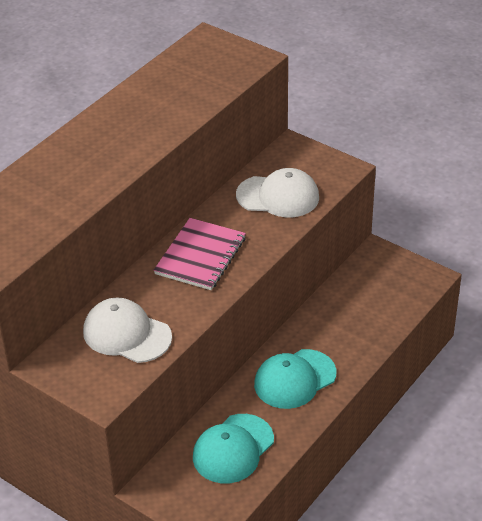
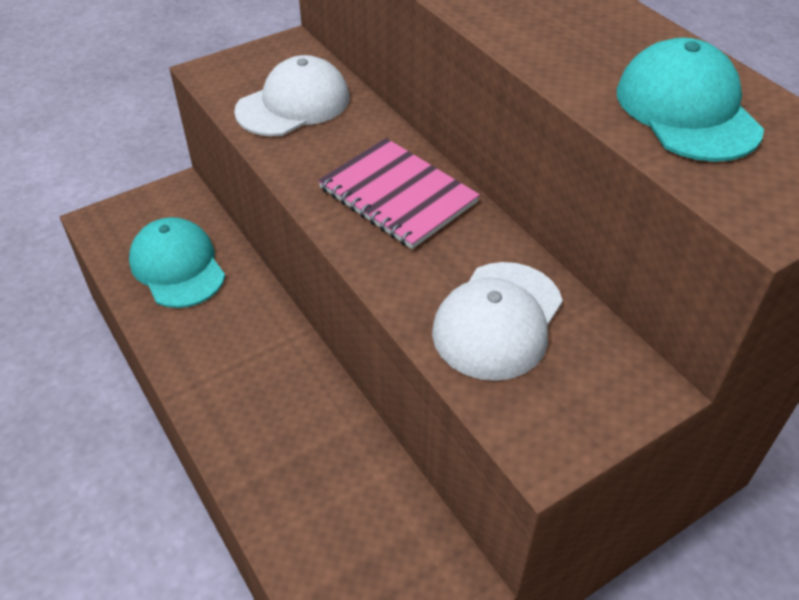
camera: 110 degrees right, 5 degrees up
(294, 379) = (242, 359): turquoise cap -> turquoise cap (687, 110)

